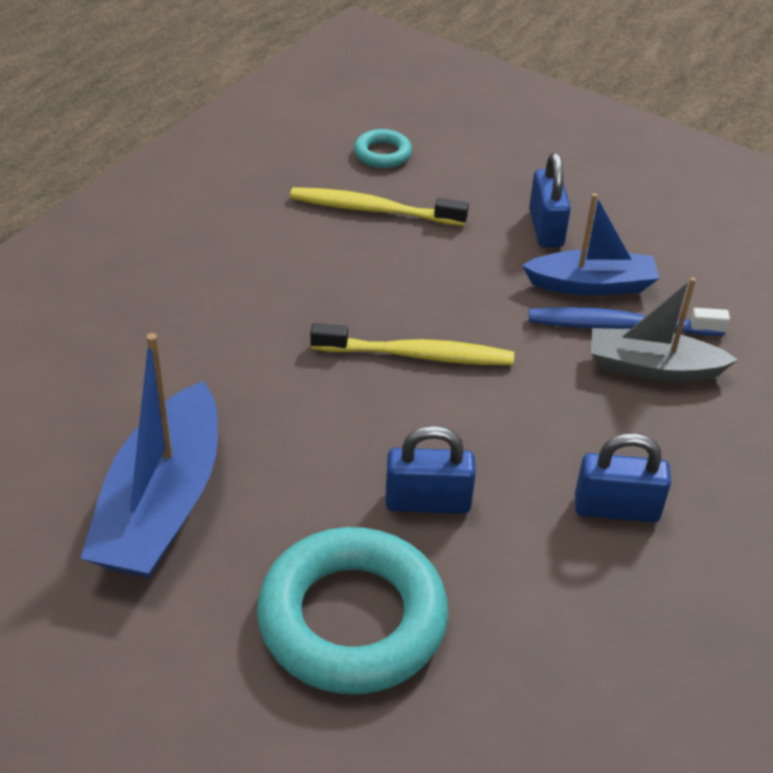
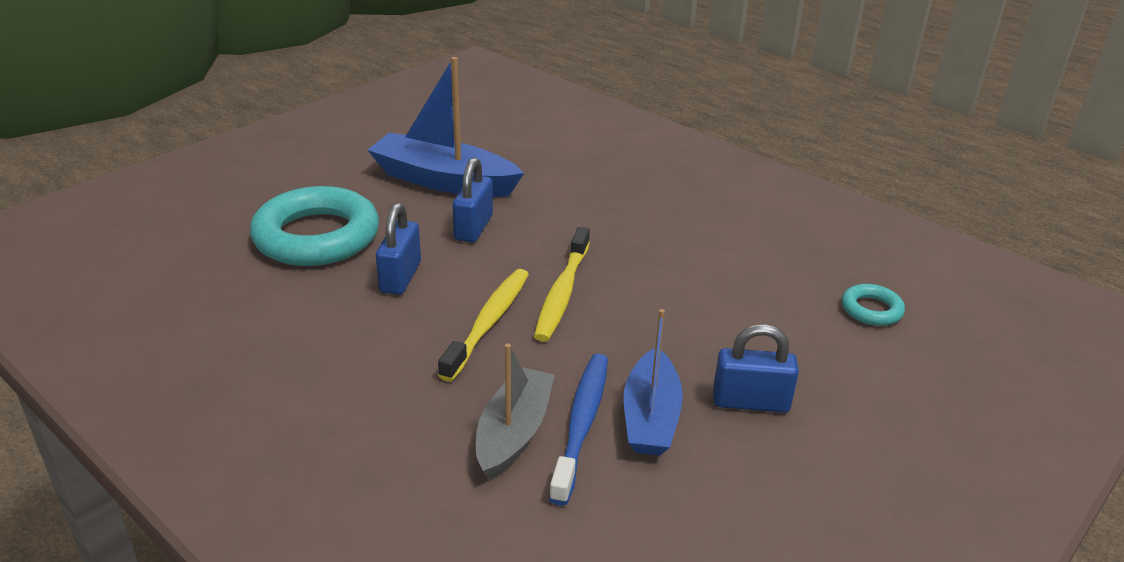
camera: 100 degrees right, 10 degrees down
(373, 210) = (771, 293): yellow toothbrush -> yellow toothbrush (488, 322)
(616, 509) = (349, 368): blue padlock -> blue padlock (473, 227)

